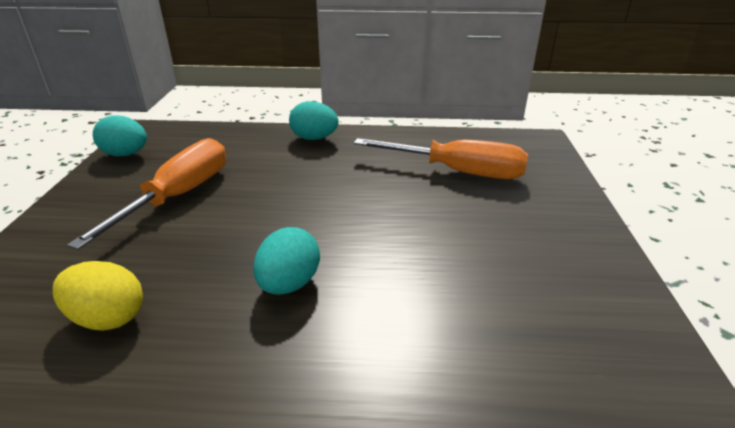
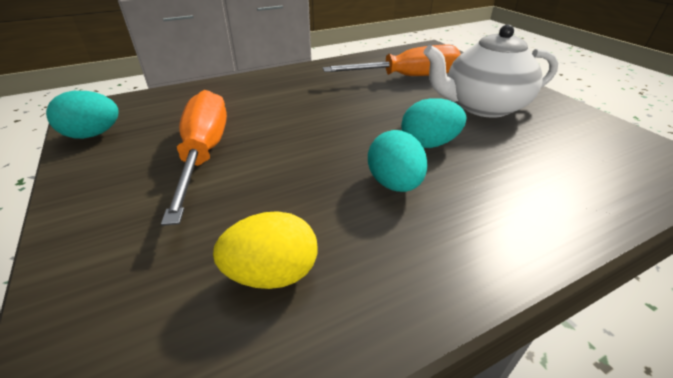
camera: 30 degrees left, 5 degrees up
(314, 138) = (272, 80): turquoise egg -> turquoise egg (429, 144)
(498, 234) = (482, 107): none -> white teapot

